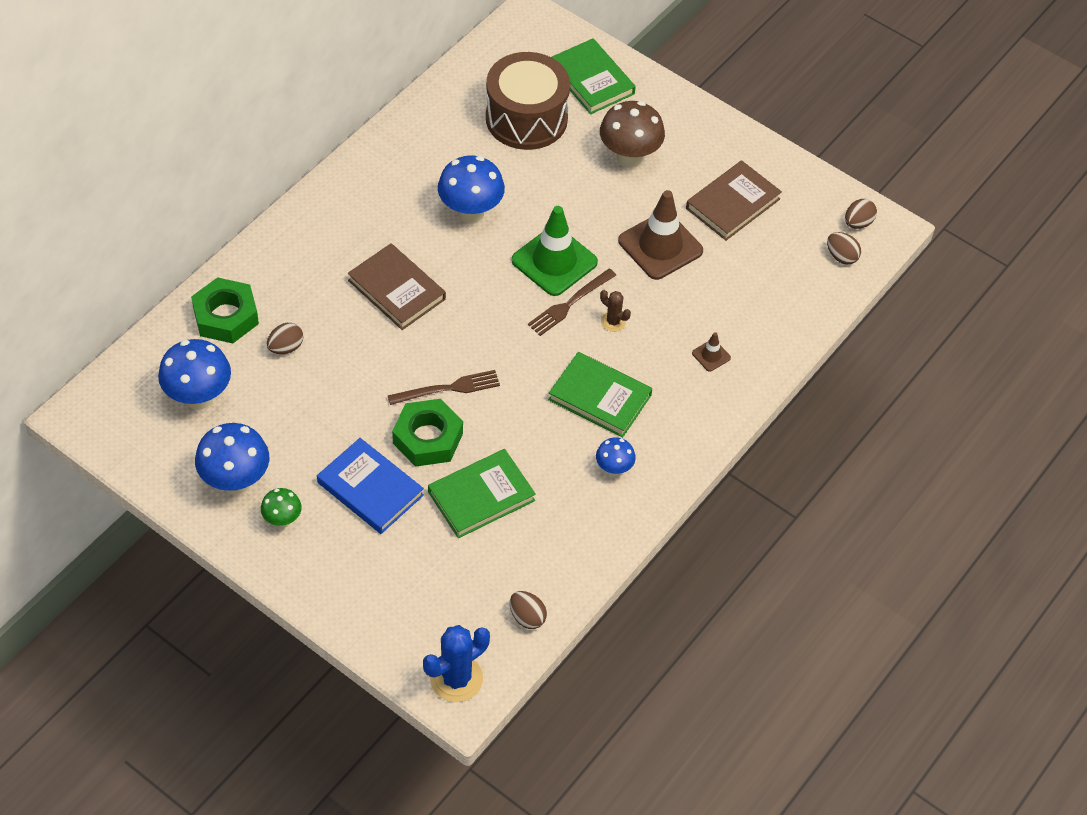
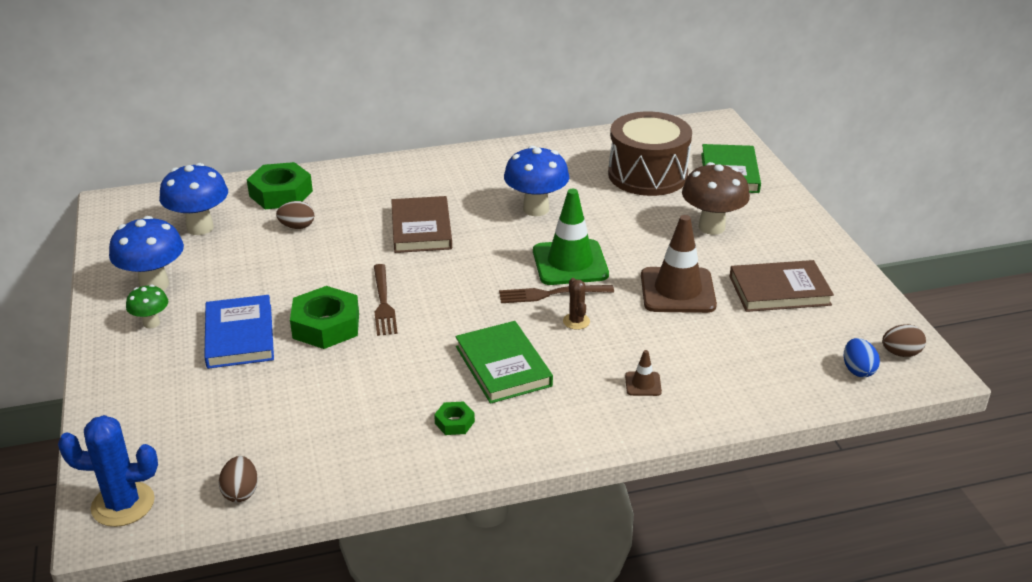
camera: 40 degrees right, 20 degrees down
(448, 388) = (383, 302): brown fork -> brown fork turned 60 degrees clockwise
(481, 496) = (317, 384): green book -> none
(614, 469) = (454, 422): blue mushroom -> green nut
(841, 256) = (858, 370): brown egg -> blue egg

